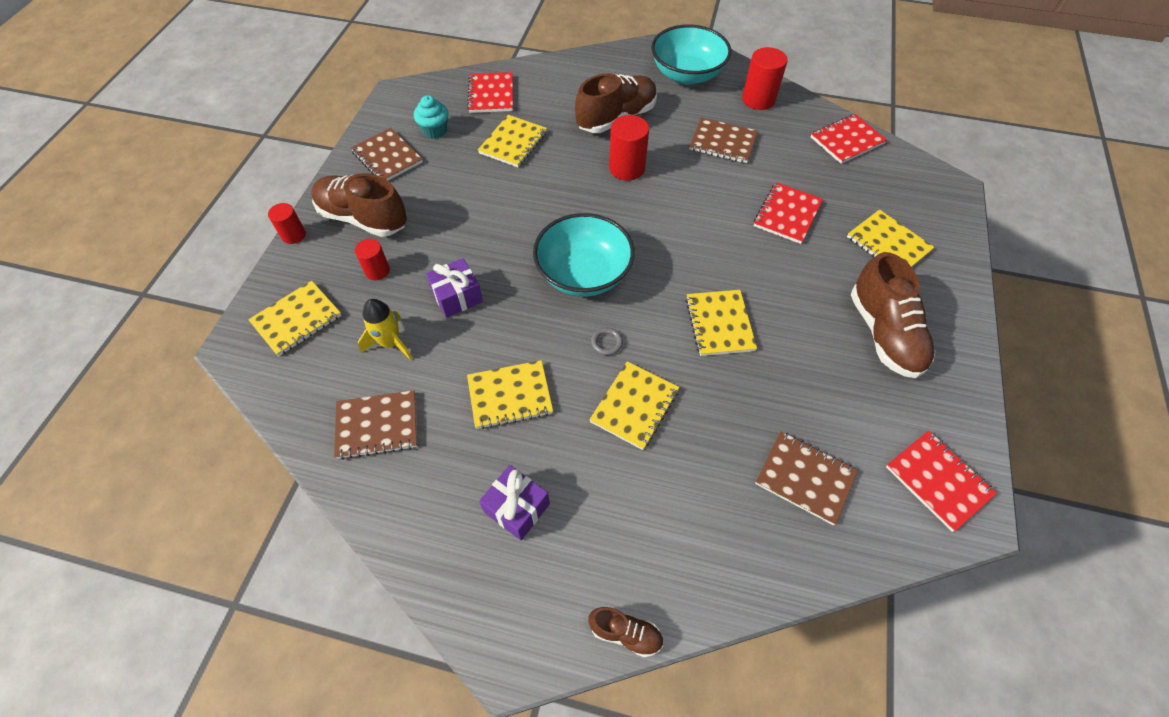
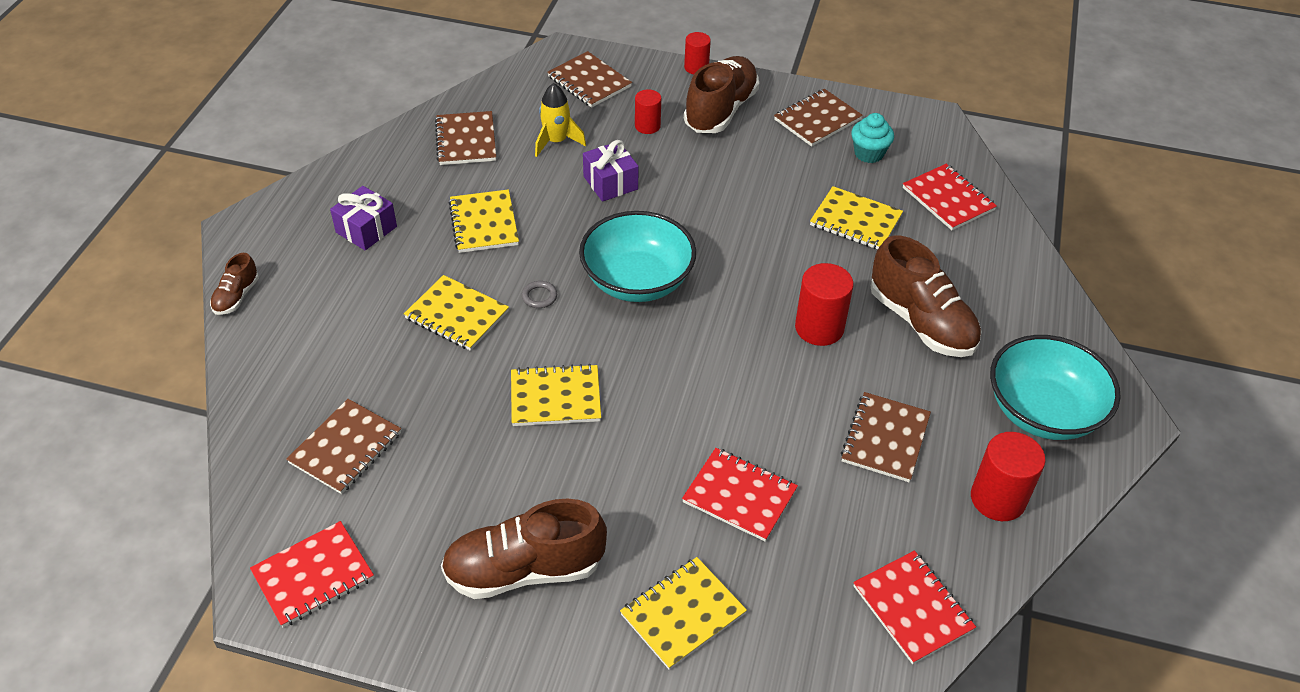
camera: 90 degrees right, 10 degrees down
(297, 319) = (589, 82): yellow notebook -> brown notebook
(491, 94) = (948, 199): red notebook -> red notebook turned 60 degrees clockwise

